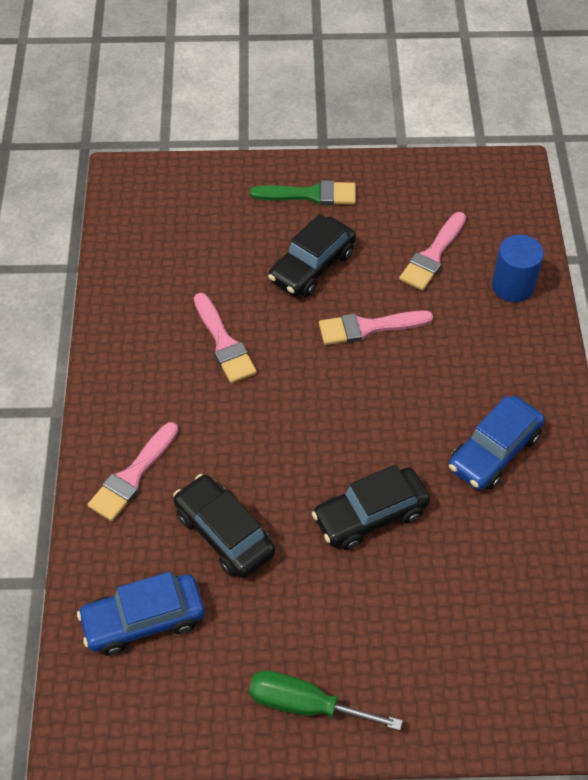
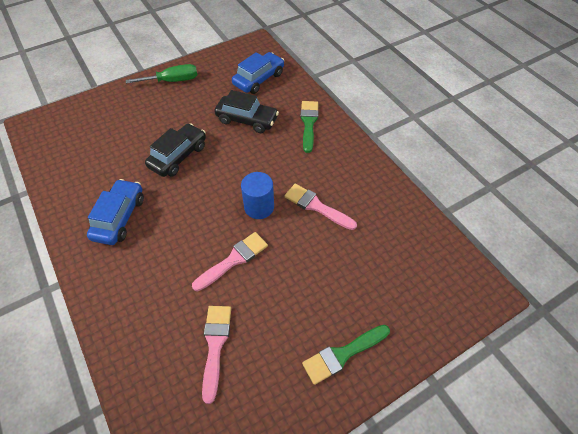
camera: 150 degrees right, 0 degrees up
(133, 475) = (309, 123): pink brush -> green brush
(312, 266) = (299, 287): black car -> none
(513, 286) = (140, 349): blue cylinder -> blue cylinder (259, 207)

